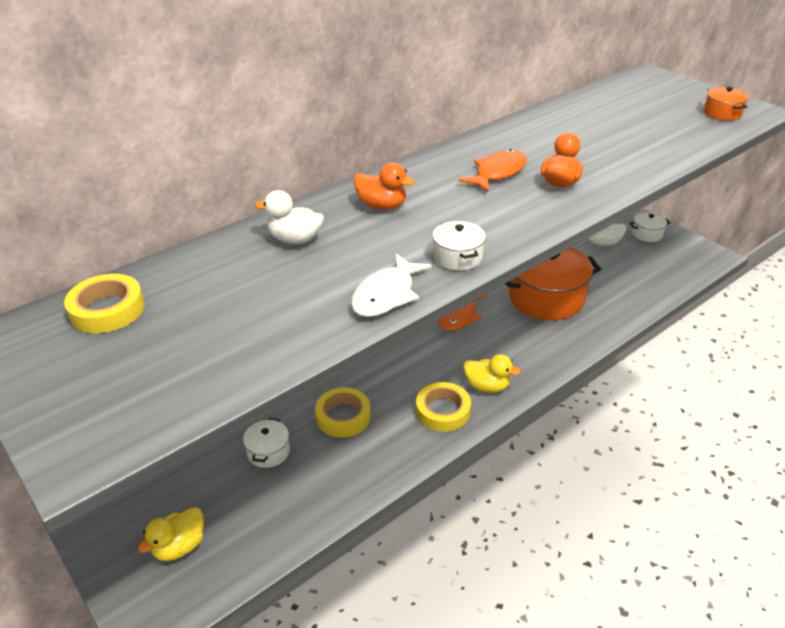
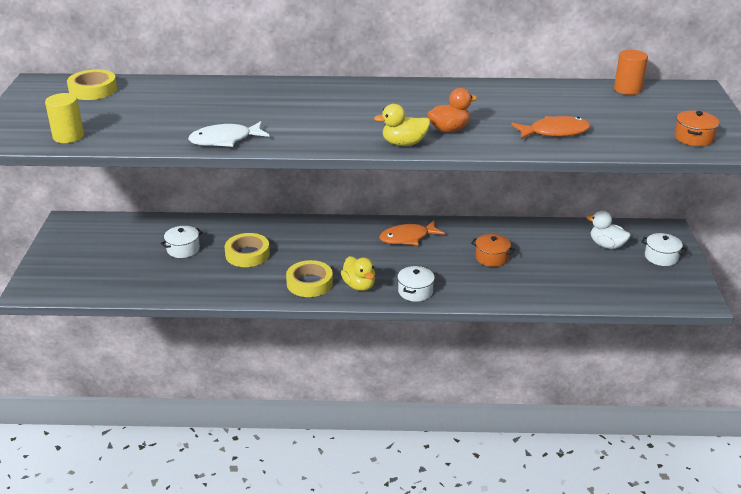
camera: 40 degrees right, 5 degrees down
(179, 547) = (84, 267): yellow duck -> yellow duck (404, 143)
(187, 390) = (68, 136): none -> yellow cylinder
(295, 239) = (230, 95): white duck -> none
(382, 206) = (310, 98): orange duck -> none
(457, 257) = (298, 140): white pot -> white pot (415, 291)
(497, 173) = (419, 108): orange fish -> orange fish (555, 132)
(546, 298) = (491, 258): orange pot -> orange pot, size x0.45
(608, 91) = (627, 89): none -> orange cylinder

